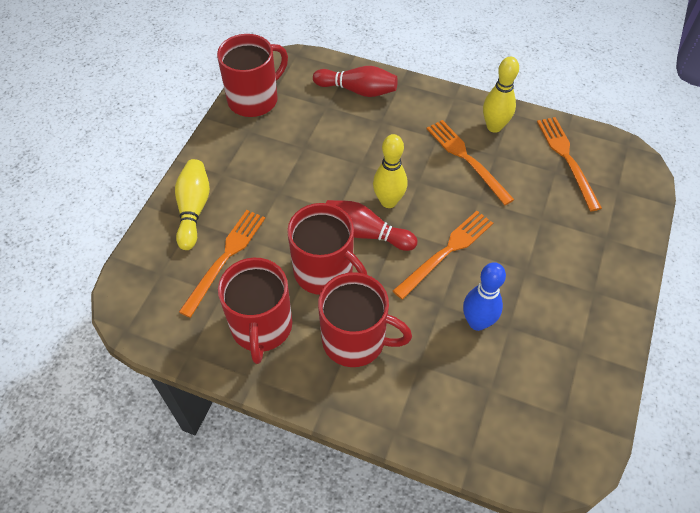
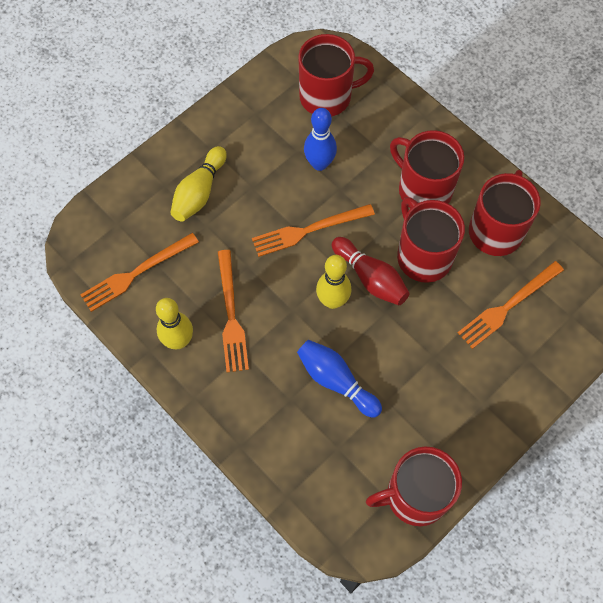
camera: 155 degrees left, 10 degrees up
(193, 209) = (524, 372): yellow bowling pin -> yellow bowling pin (199, 192)
(352, 146) = (336, 381): none -> blue bowling pin
(358, 90) = (292, 456): red bowling pin -> none
(519, 407) = (327, 96): none -> red mug
(567, 159) = (136, 273): orange fork -> orange fork turned 45 degrees clockwise

